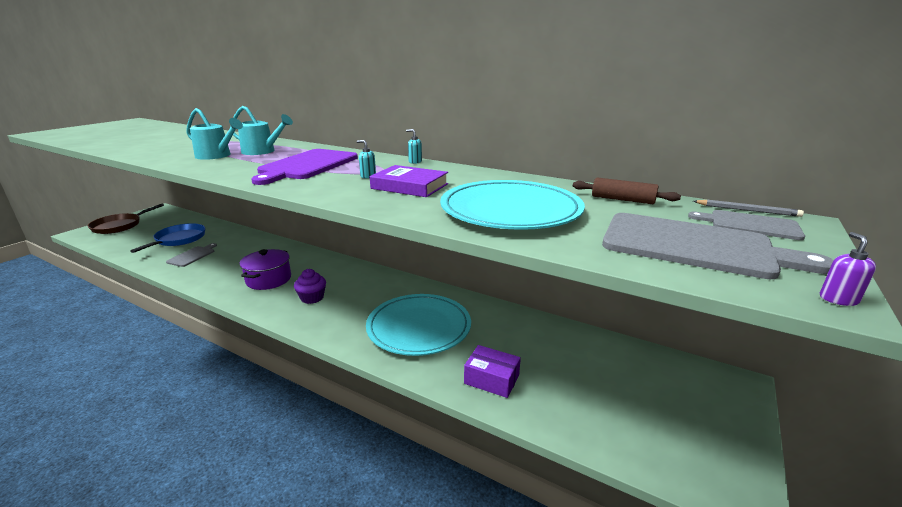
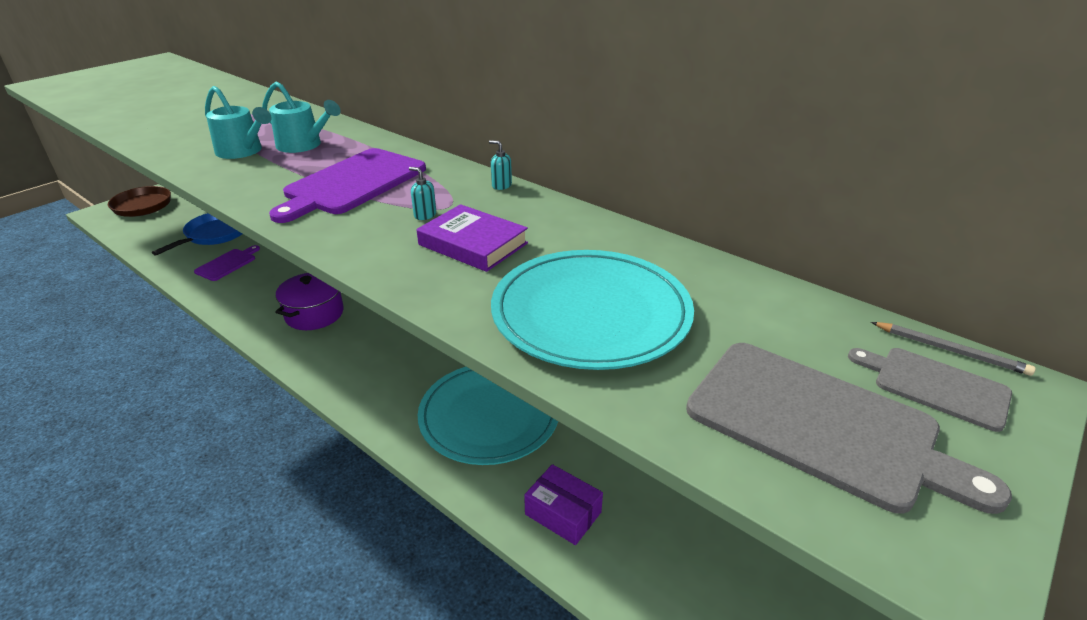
camera: 10 degrees right, 10 degrees up
(192, 256) = (227, 264): grey cutting board -> purple cutting board
(312, 298) = (363, 350): purple cupcake -> none
(622, 200) = (766, 305): brown rolling pin -> none
(838, 299) = (974, 570): purple soap dispenser -> none

